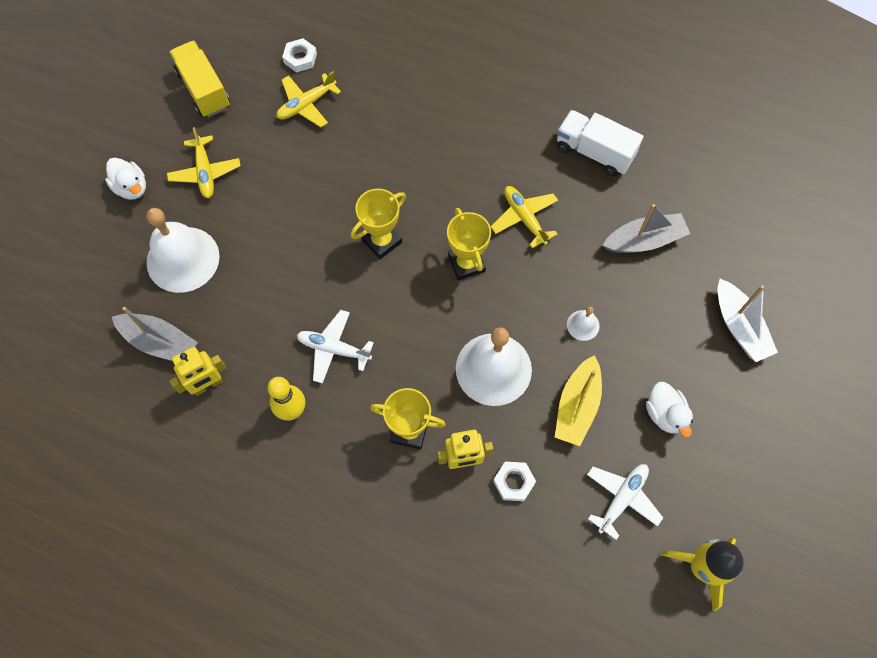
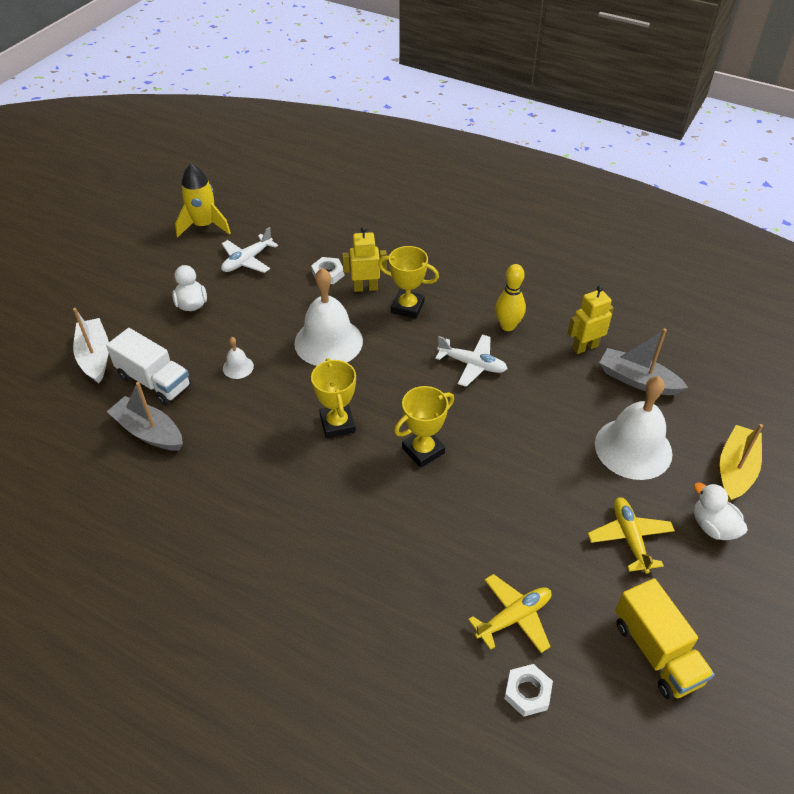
camera: 175 degrees left, 20 degrees down
(524, 218) = (267, 462): yellow plane -> none
(577, 406) = (263, 313): yellow boat -> yellow boat (735, 470)
(594, 152) = (165, 527): white truck -> white truck (154, 381)
(644, 240) = (149, 432): grey boat -> grey boat turned 45 degrees clockwise

